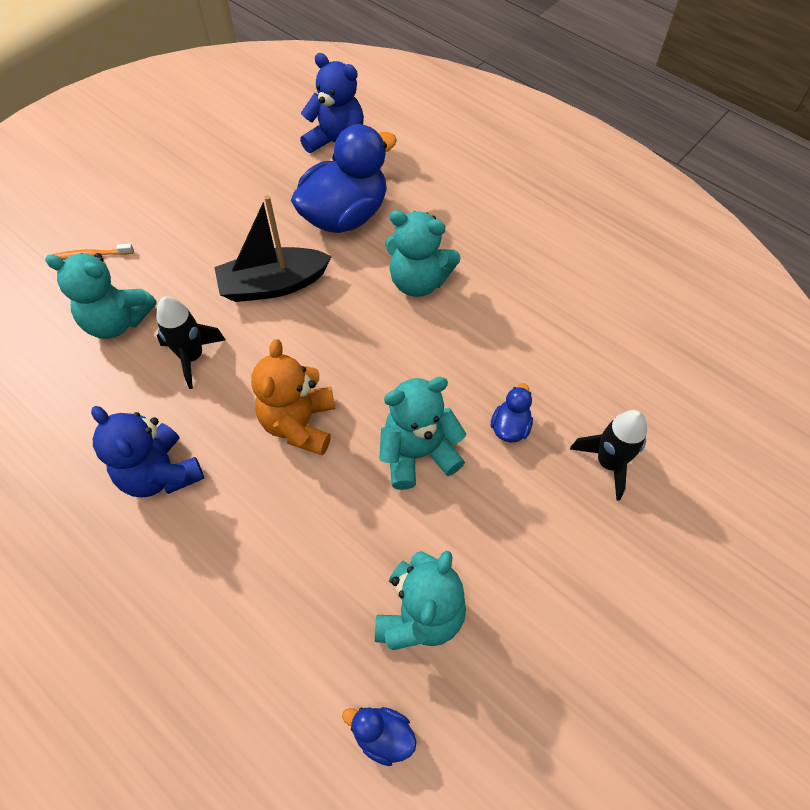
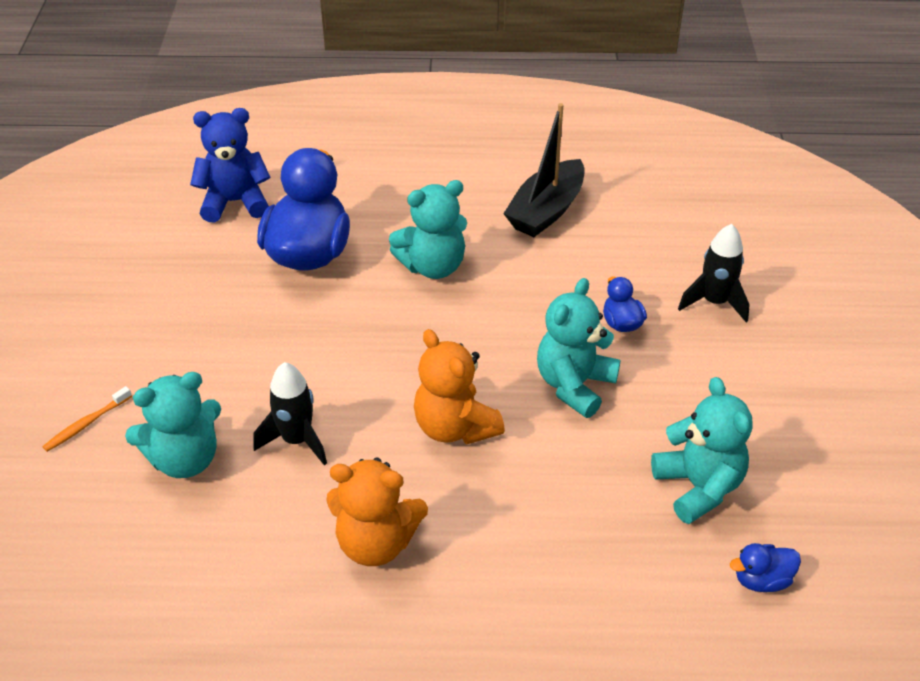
camera: 40 degrees left, 15 degrees down
(160, 473) = (376, 542): blue teddy bear -> orange teddy bear
(273, 285) = (306, 342): black boat -> black boat (546, 211)

